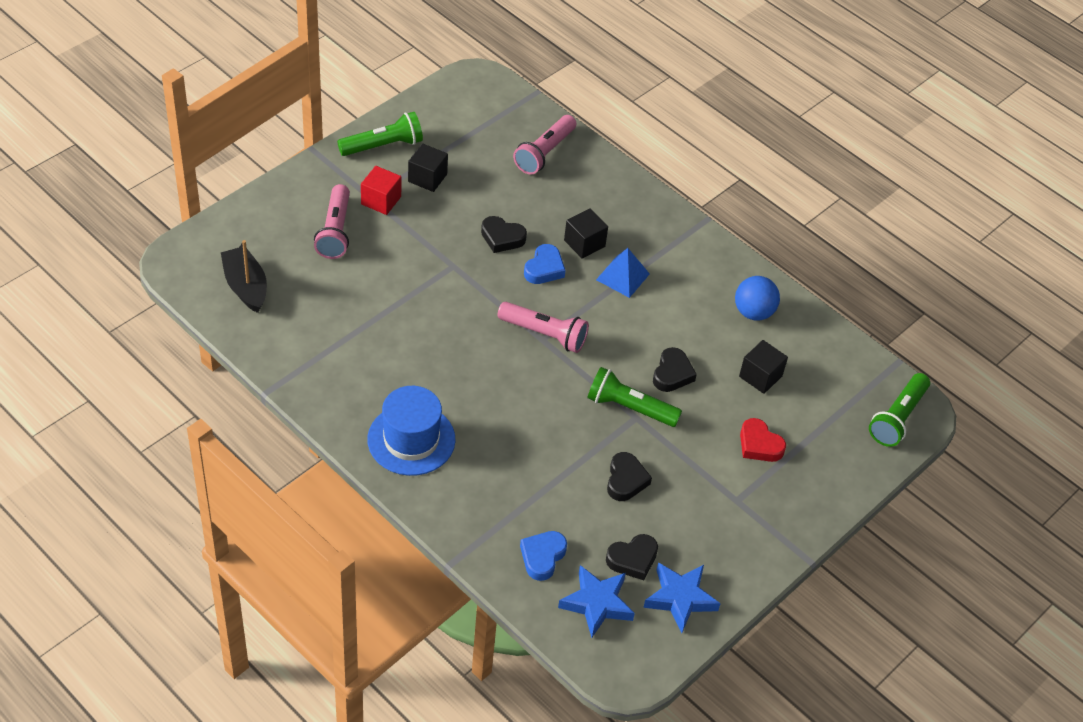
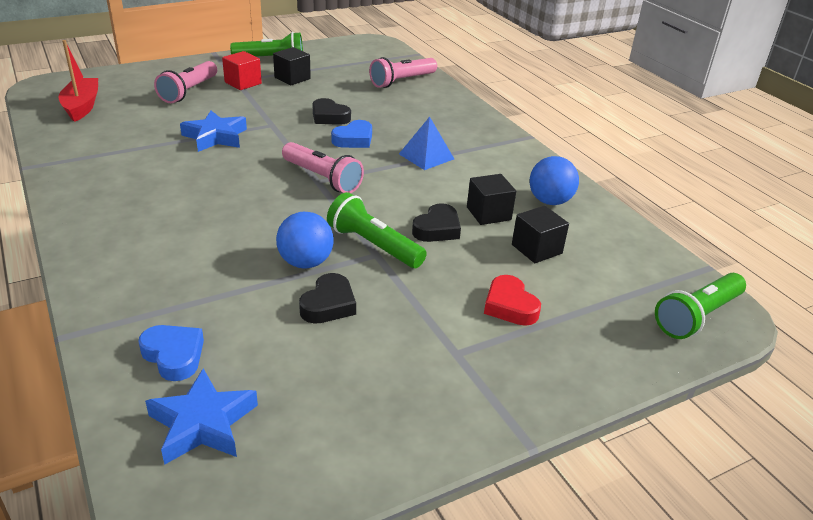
camera: 20 degrees right, 15 degrees down
(246, 286) = (82, 106): black boat -> red boat
(411, 439) = (123, 224): blue hat -> none
(542, 557) = (174, 356): blue heart -> blue heart turned 90 degrees clockwise
(584, 243) = (402, 131): black cube -> black cube (488, 213)
(585, 441) = (305, 262): none -> blue ball
(632, 559) = (284, 384): black heart -> none
(680, 598) = (320, 446): blue star -> blue star (215, 137)

